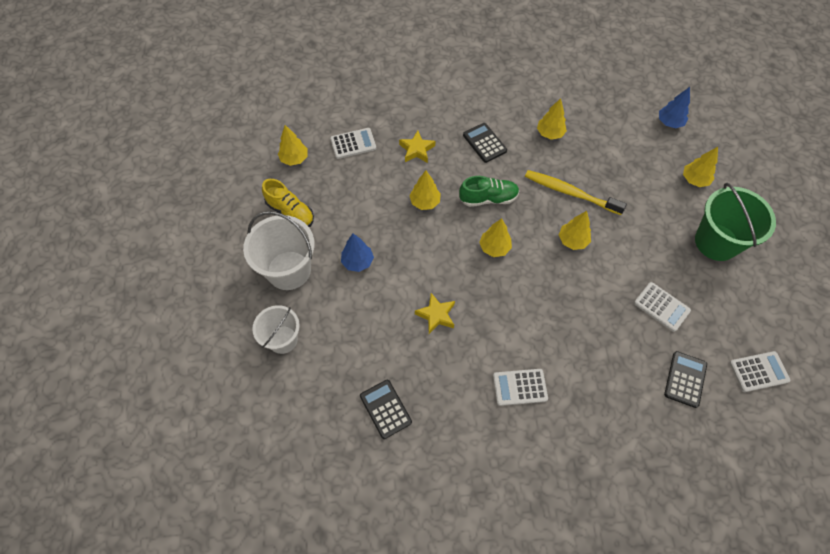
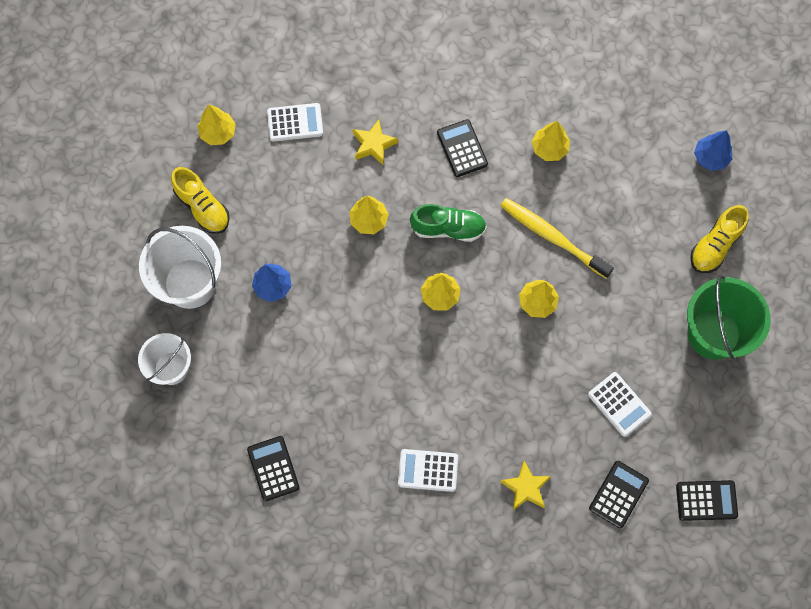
camera: 10 degrees right, 10 degrees up
(436, 315) = (352, 369): yellow star -> yellow star (526, 488)
(694, 180) = (715, 245): yellow tree -> yellow shoe
(758, 372) = (706, 500): white calculator -> black calculator

